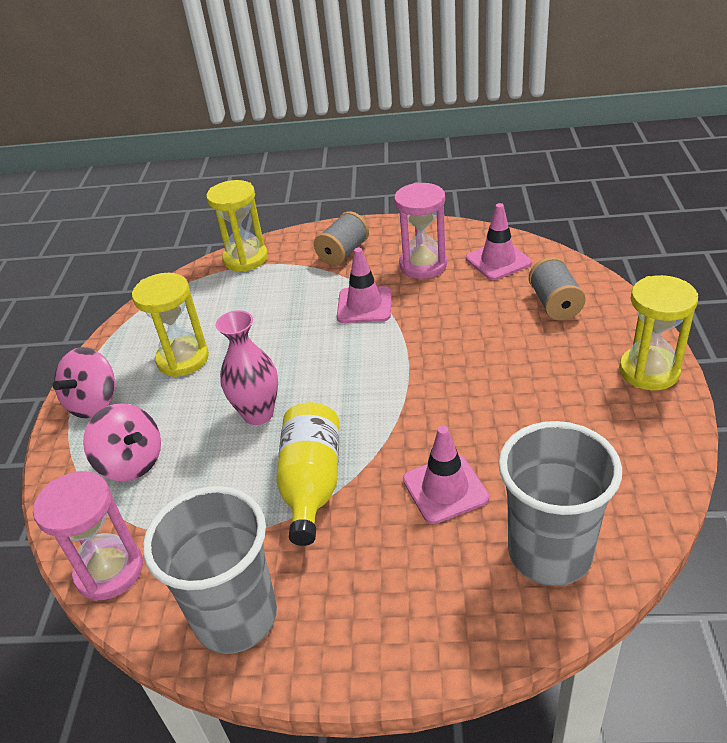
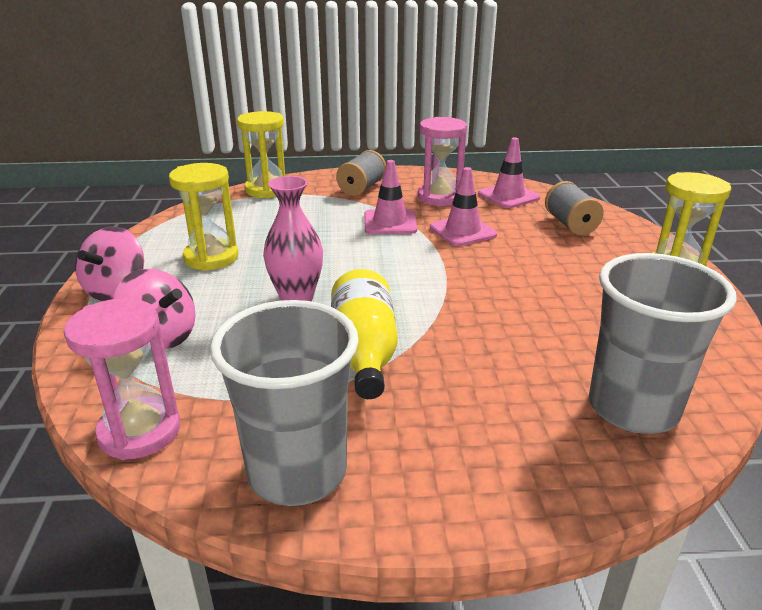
camera: 10 degrees left, 10 degrees down
(445, 489) = (507, 356): pink traffic cone -> pink traffic cone (463, 231)

